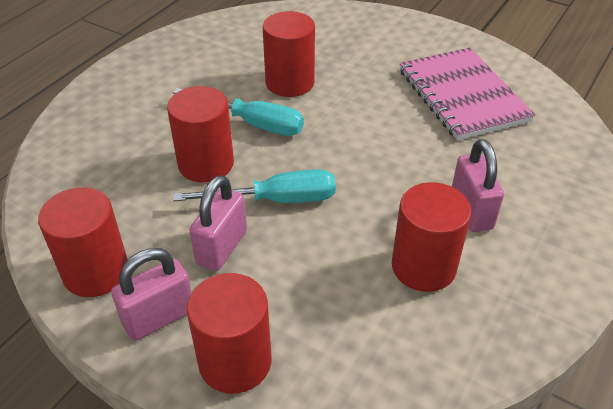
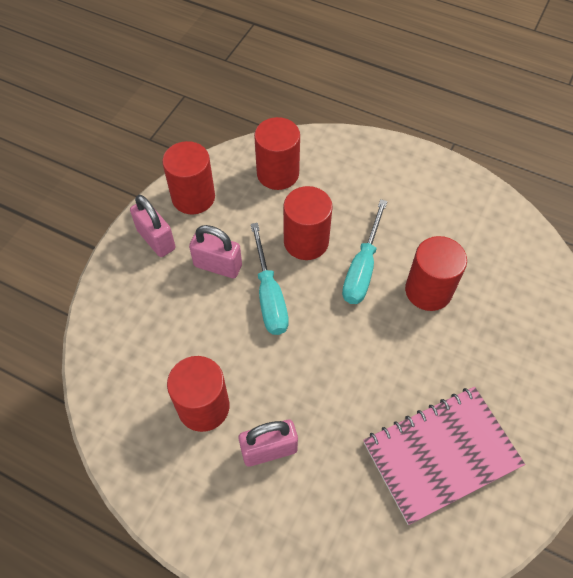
camera: 85 degrees right, 15 degrees up
(235, 361) = (121, 287): red cylinder -> red cylinder (278, 173)

